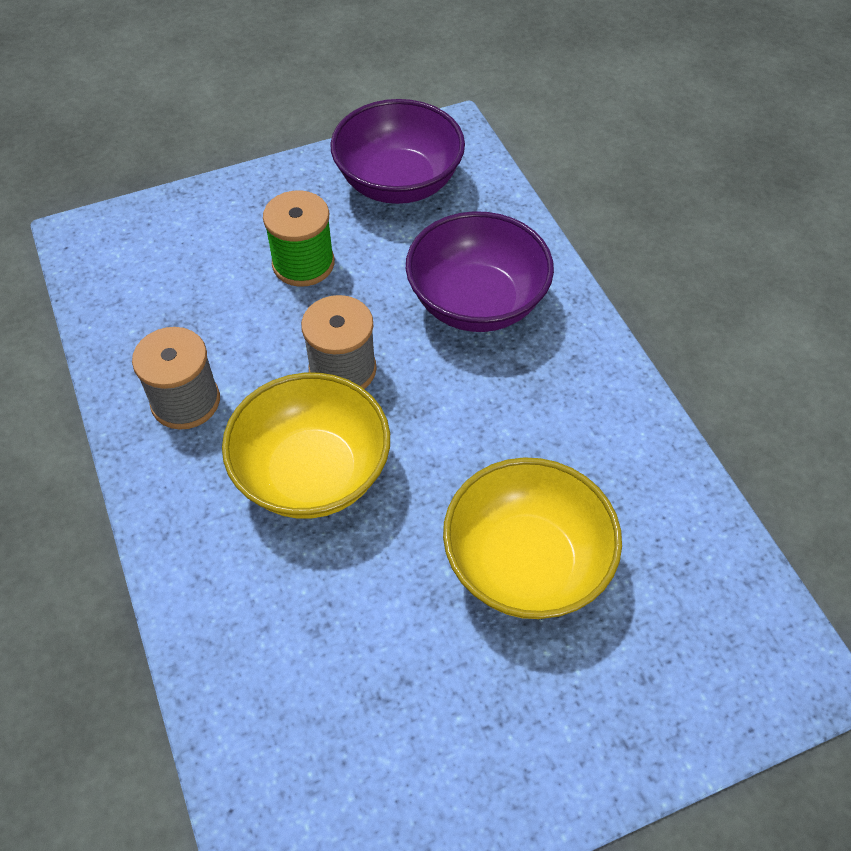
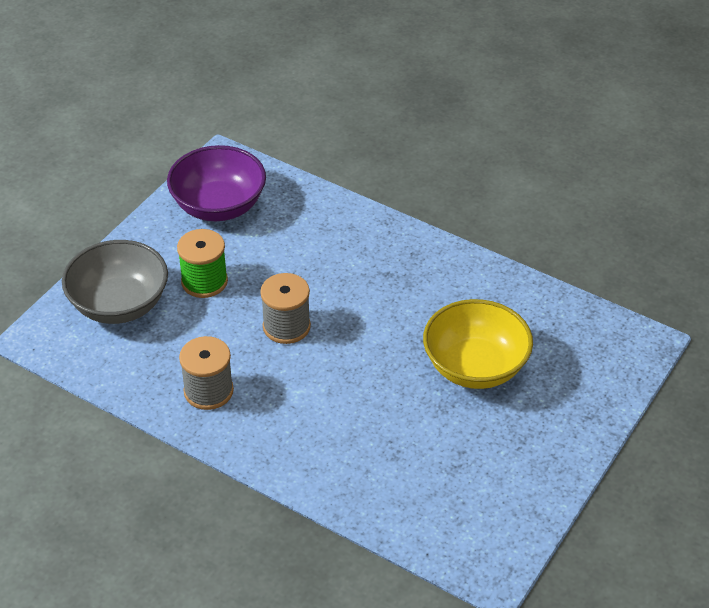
camera: 35 degrees left, 10 degrees down
(193, 243) = (119, 304): none -> grey bowl
(312, 473) = (321, 387): yellow bowl -> none
(477, 302) = (331, 251): purple bowl -> none

